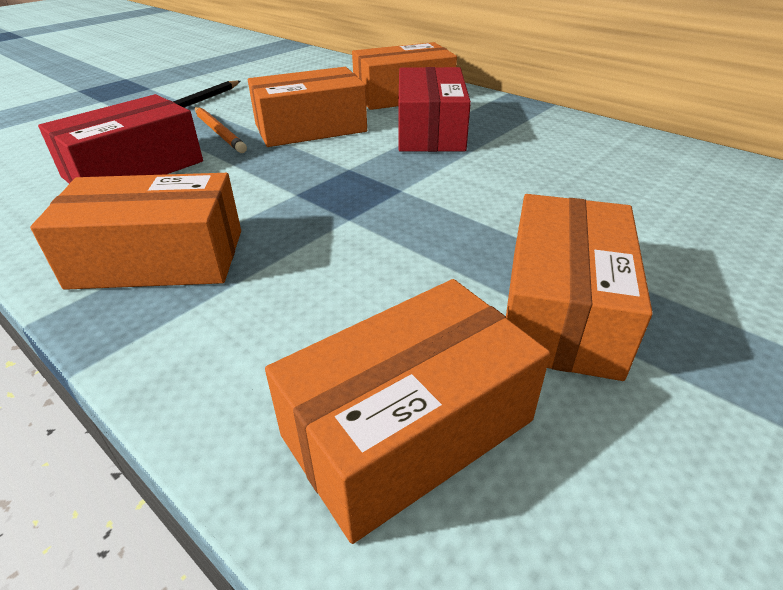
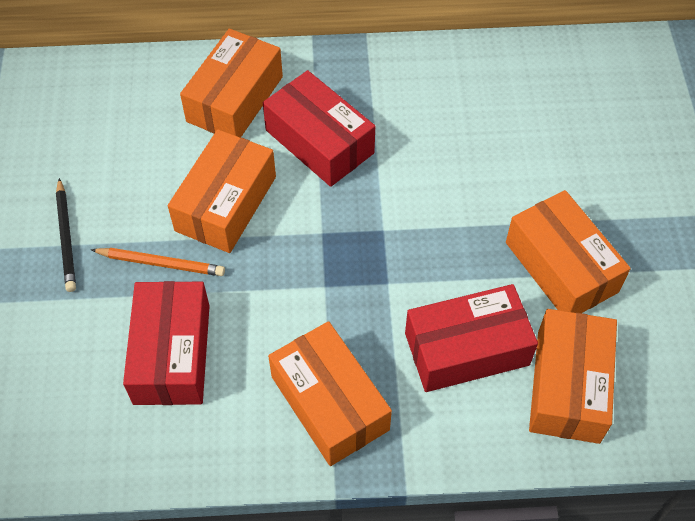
camera: 45 degrees left, 20 degrees up
(158, 258) = (329, 403): orange box -> orange box turned 75 degrees counterclockwise
(341, 305) = (466, 349): none -> red box

